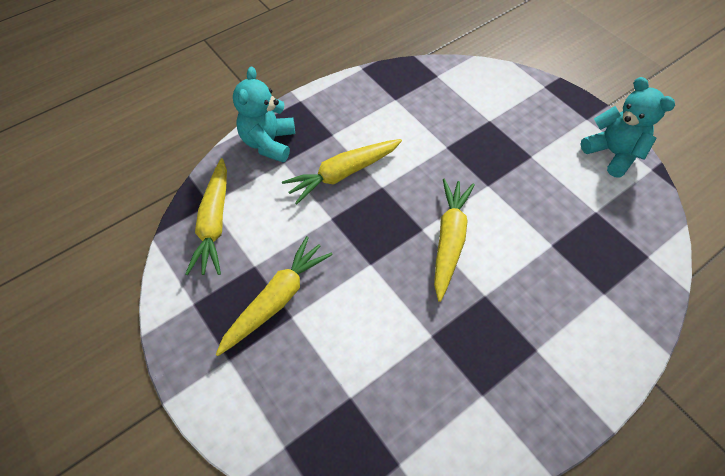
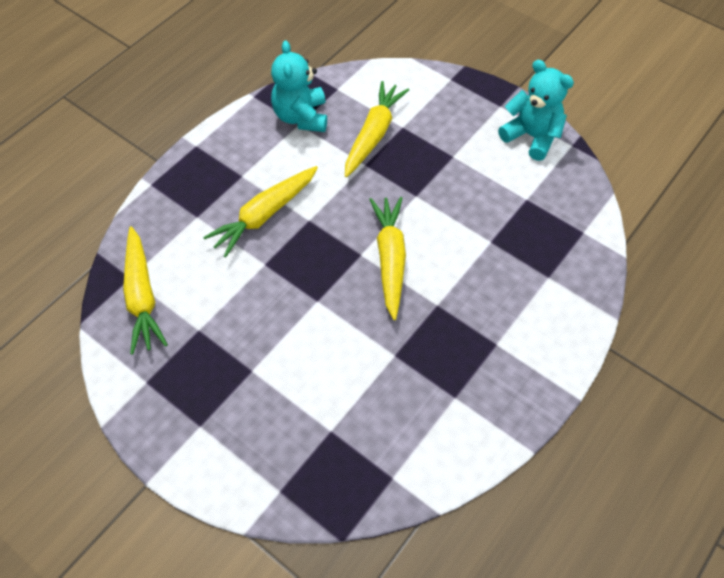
camera: 15 degrees left, 0 degrees up
(269, 143) = (175, 199): turquoise teddy bear -> turquoise teddy bear (301, 117)
(276, 300) = (231, 357): yellow carrot -> yellow carrot (373, 134)

